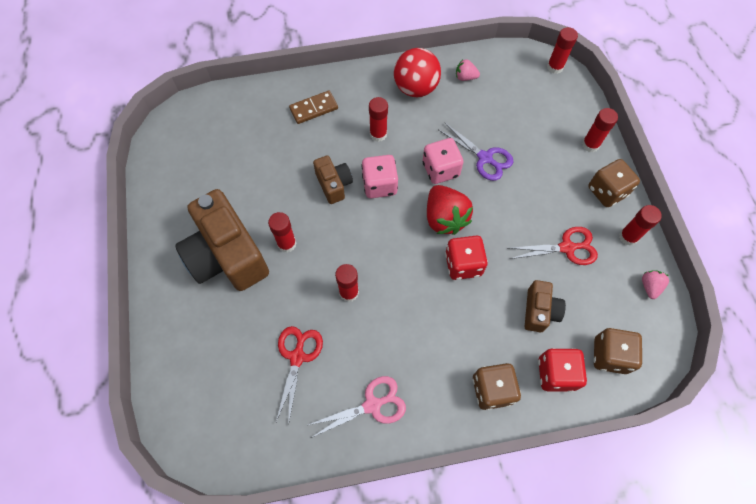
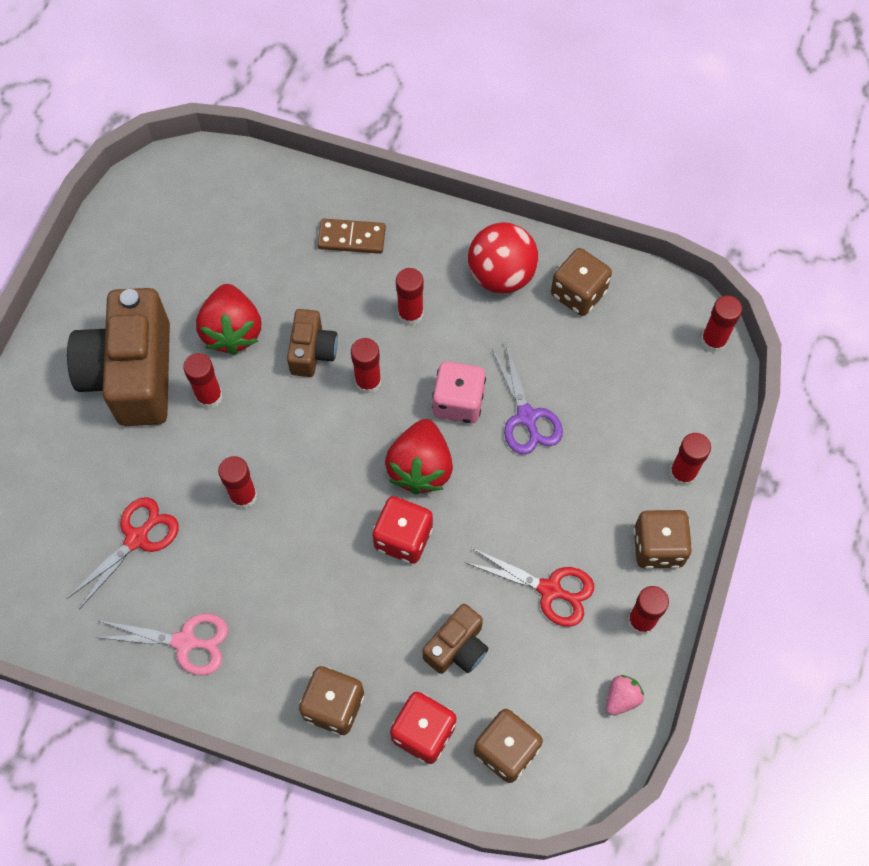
camera: 30 degrees right, 0 degrees up
(275, 197) = (232, 331): none -> red strawberry
(379, 185) = (368, 382): pink dice -> red glue stick
(465, 77) = (578, 293): pink strawberry -> brown dice

